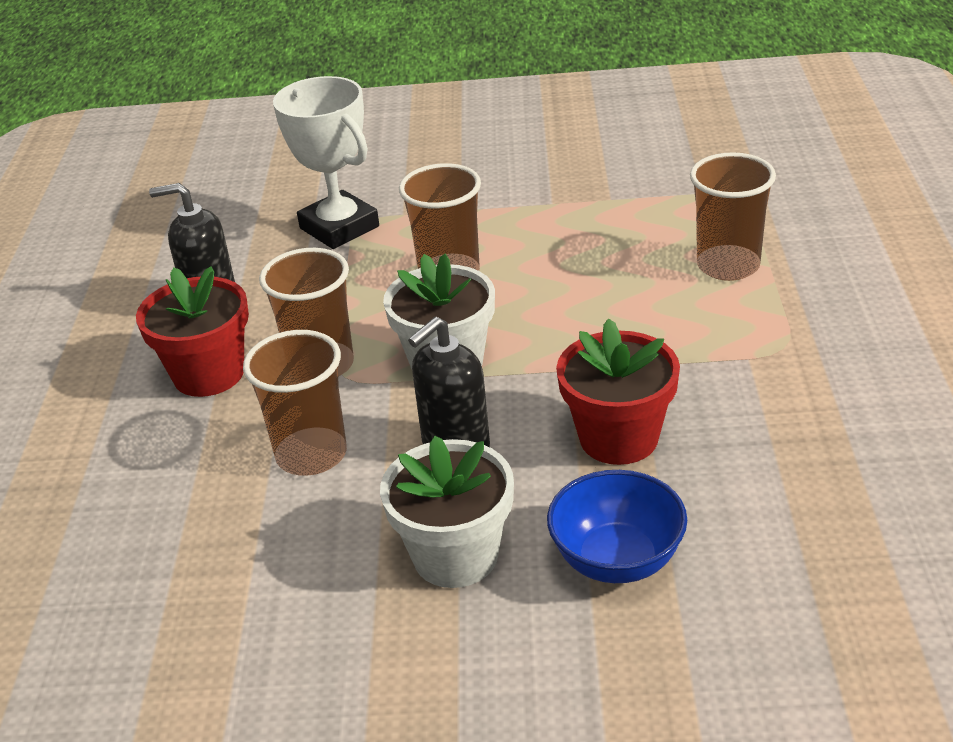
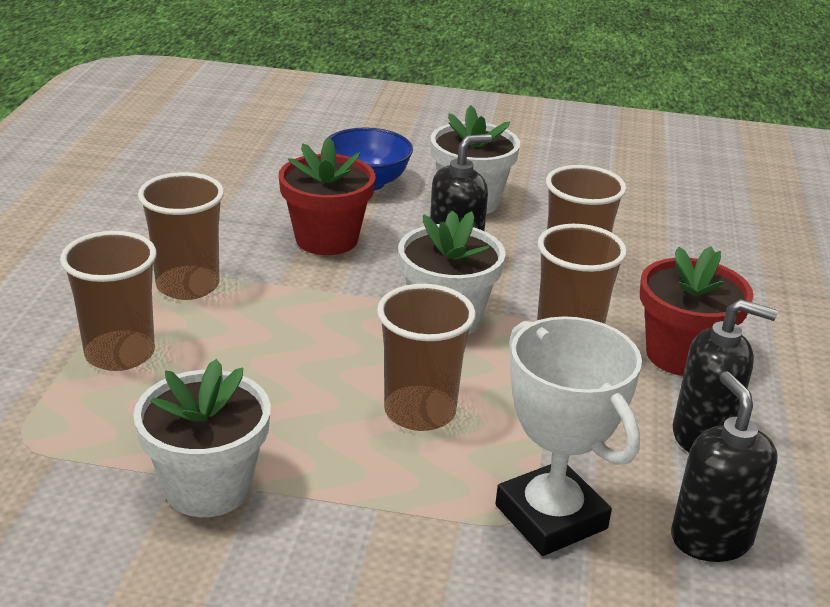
camera: 175 degrees left, 5 degrees down
(228, 237) = (710, 539): none -> black soap dispenser
(583, 197) = (208, 487): none -> white flower pot
(727, 342) = (188, 285): none -> brown cup

